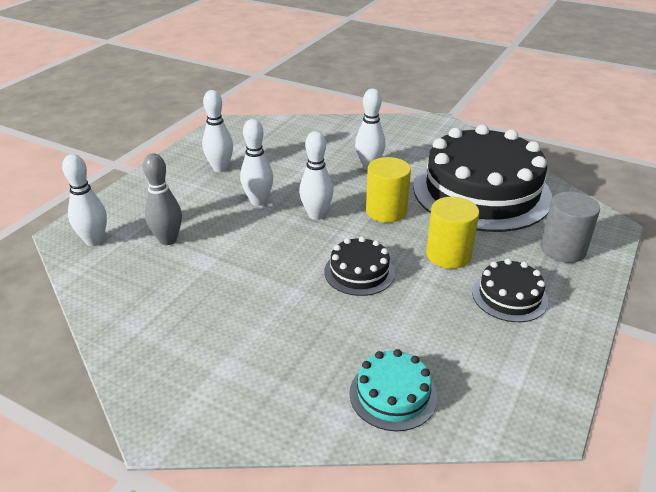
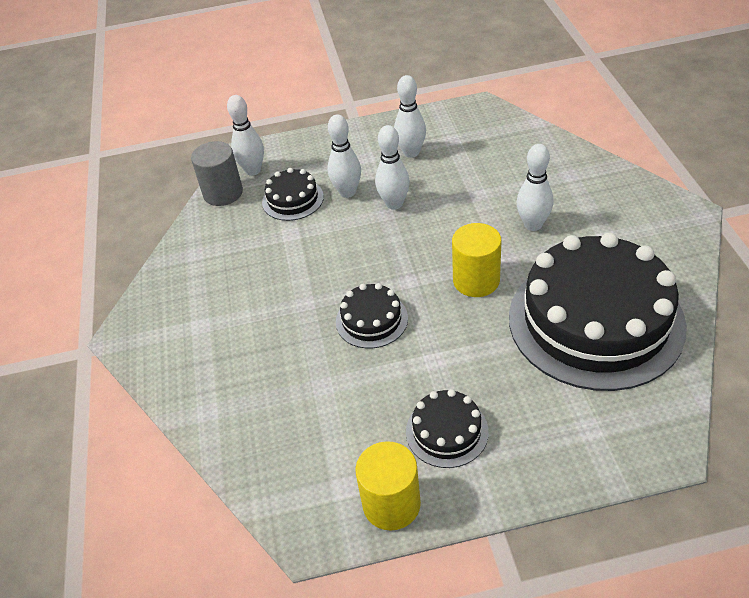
camera: 55 degrees right, 10 degrees up
(168, 240) = (293, 199): grey bowling pin -> black cake
(316, 215) = (417, 246): white bowling pin -> white bowling pin (347, 192)
(393, 394) = (254, 427): turquoise cake -> none
(448, 255) = (460, 358): yellow cylinder -> yellow cylinder (391, 504)
(563, 249) = (570, 432): grey cylinder -> grey cylinder (223, 193)

